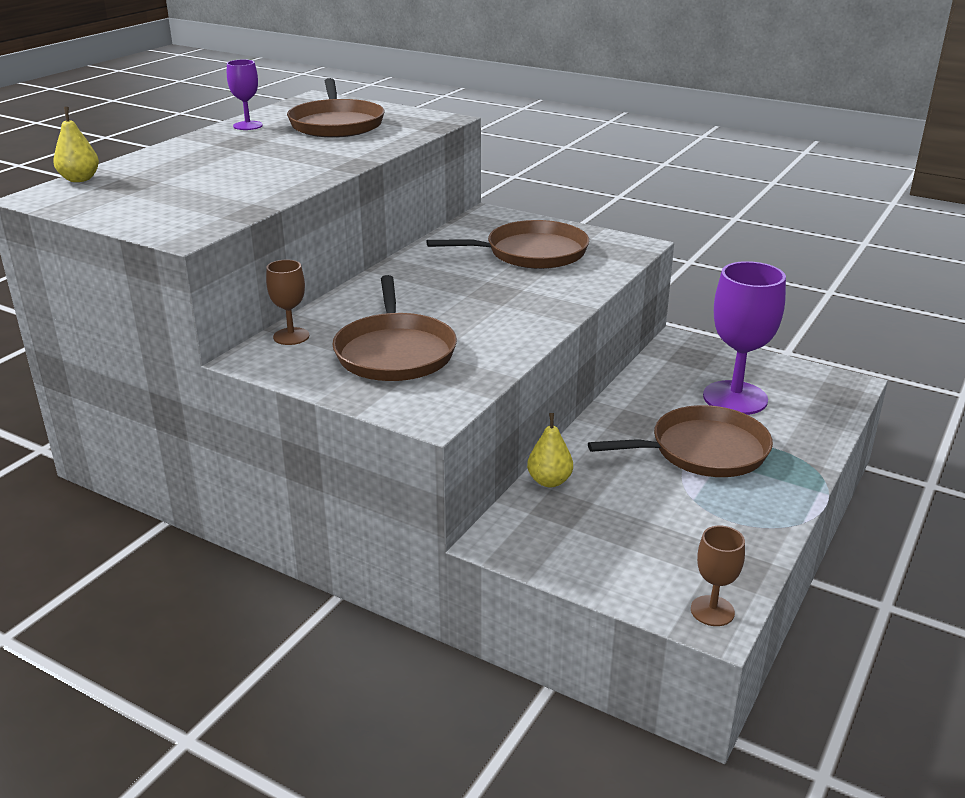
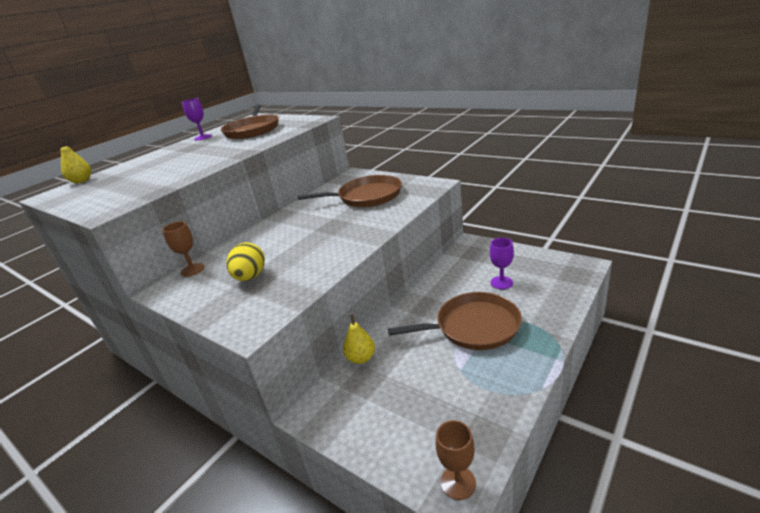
camera: 10 degrees right, 0 degrees up
(395, 352) = (250, 277): brown pan -> yellow egg
(735, 398) = (501, 282): purple goblet -> purple goblet, size x0.51

